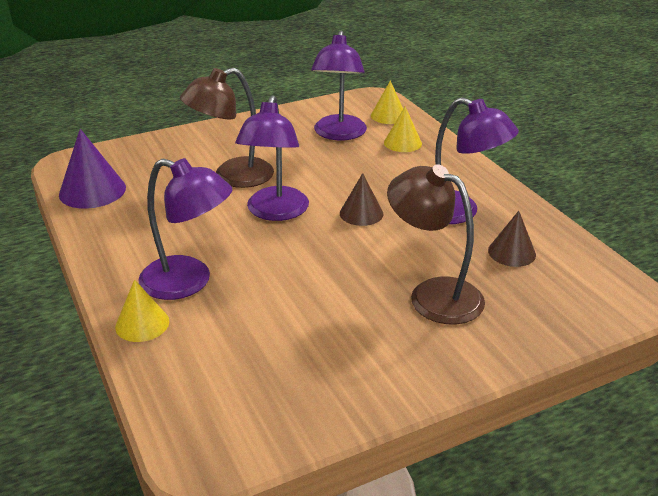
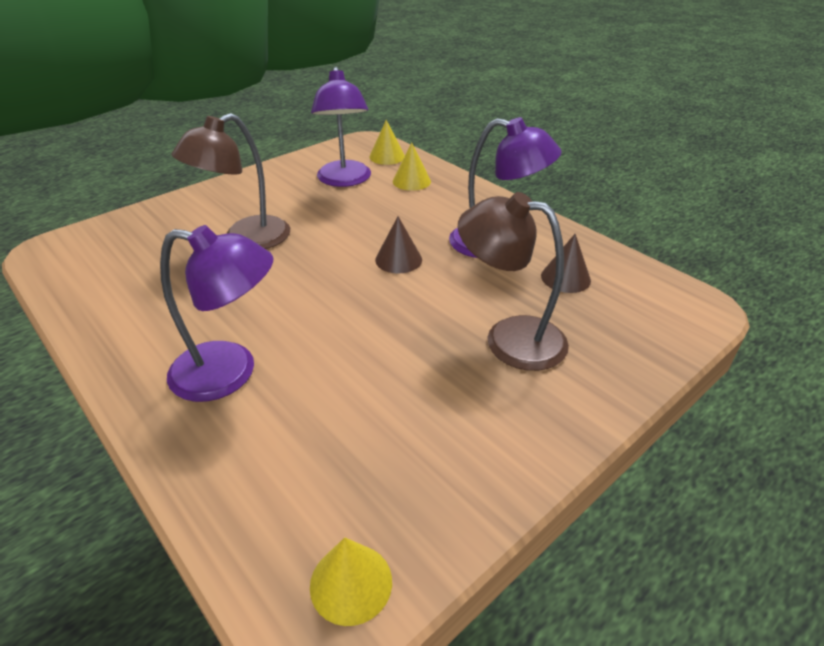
camera: 15 degrees left, 5 degrees up
(92, 191) = (84, 278): purple cone -> none
(142, 324) = (185, 440): yellow cone -> yellow cone (351, 583)
(275, 212) = (306, 272): purple lamp -> none

